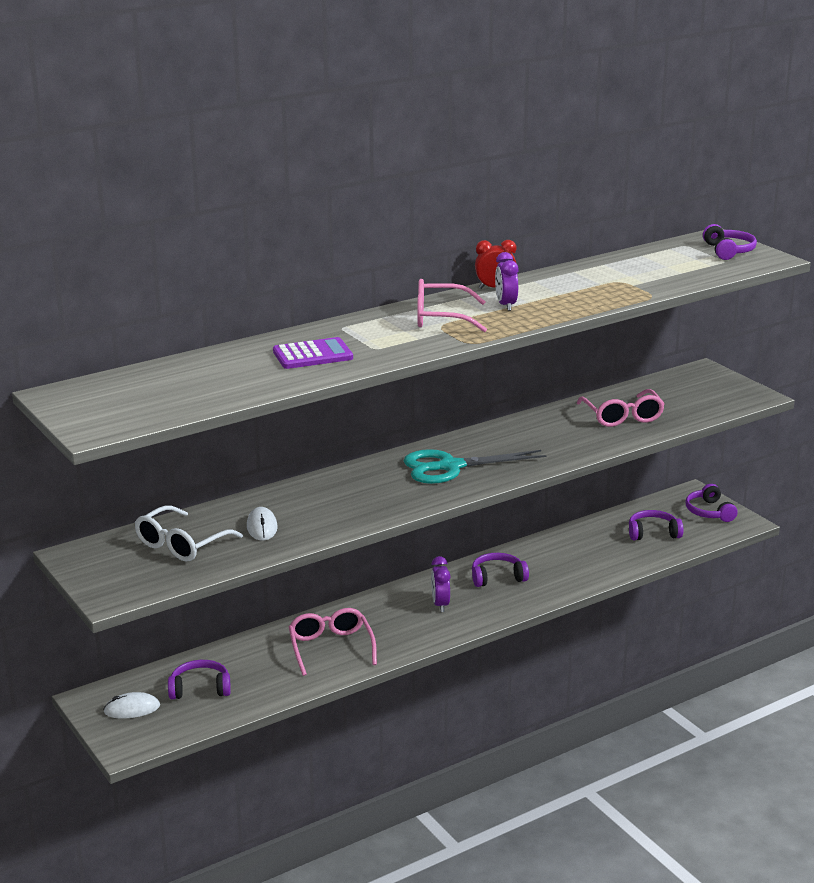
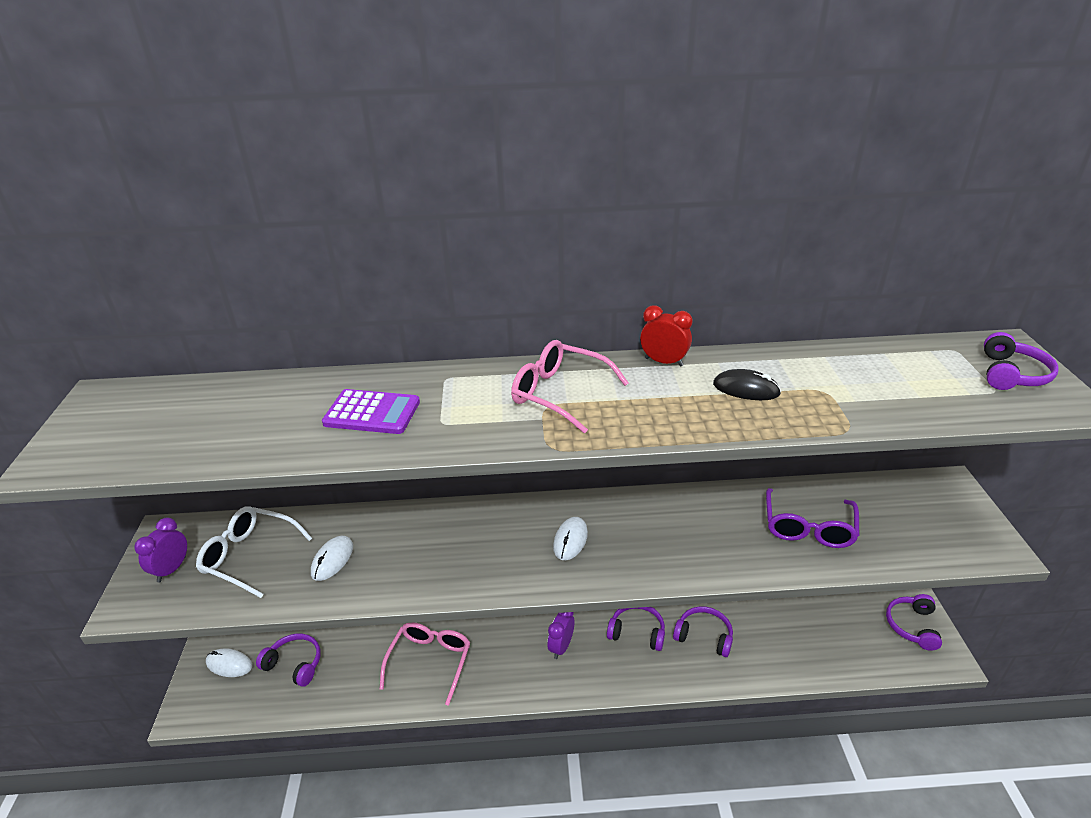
camera: 30 degrees right, 10 degrees up
(181, 545) = (249, 556): white glasses -> white glasses turned 45 degrees clockwise
(450, 467) = (570, 540): turquoise scissors -> white mouse
(506, 305) = (651, 394): purple clock -> purple clock (172, 569)
(568, 290) = (746, 389): none -> black mouse
(622, 417) = (808, 528): pink glasses -> purple glasses
(653, 533) = (832, 633): purple headphones -> purple headphones (704, 636)

